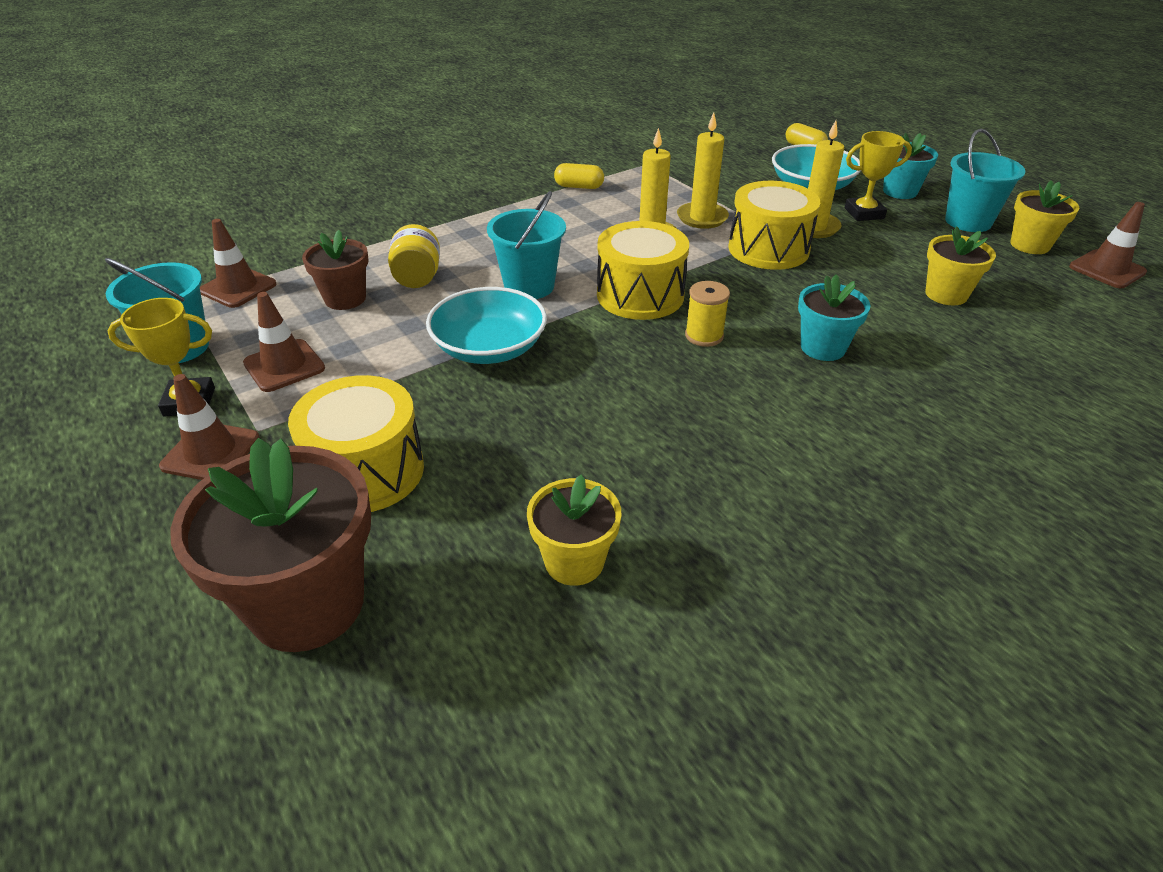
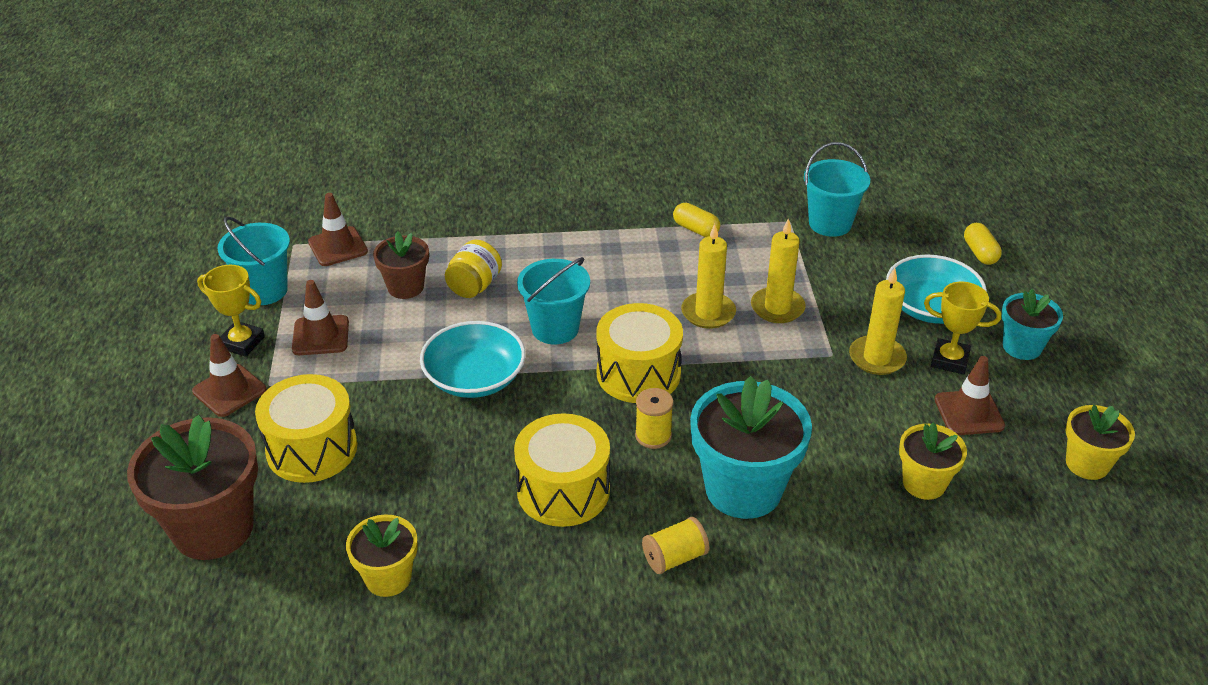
camera: 30 degrees right, 0 degrees up
(768, 249) = (804, 367): yellow drum -> yellow drum (563, 490)
(823, 348) = (743, 489): turquoise flower pot -> turquoise flower pot, size x1.79
(829, 422) = (675, 558): none -> yellow spool
(968, 221) = (1053, 411): turquoise bucket -> turquoise bucket (830, 223)
(1107, 269) = (1137, 524): brown traffic cone -> brown traffic cone (969, 413)

